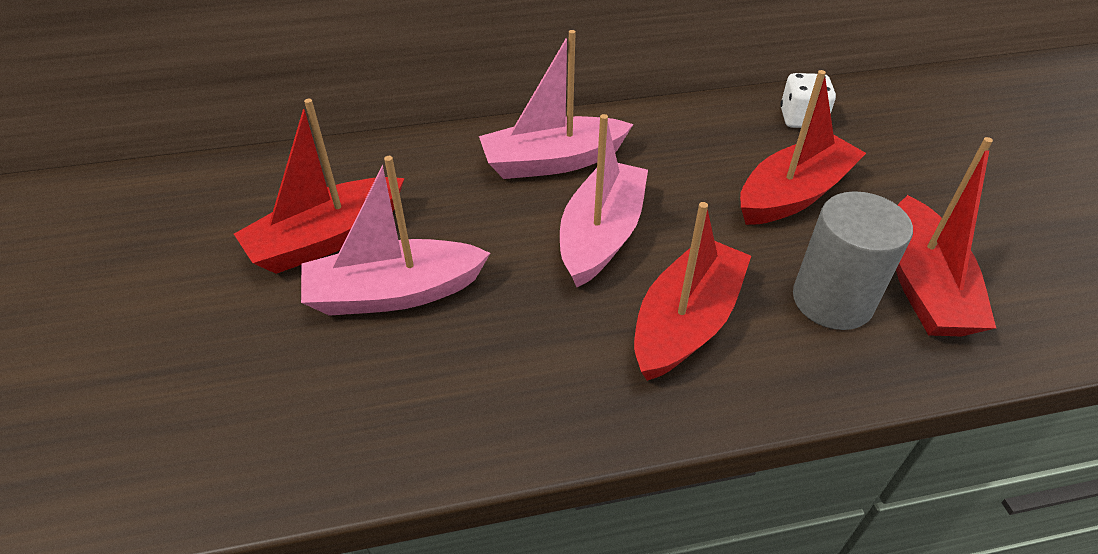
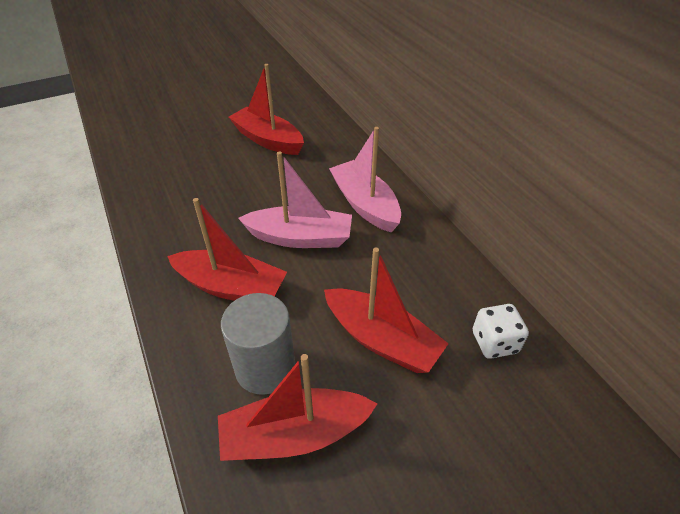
camera: 75 degrees right, 0 degrees up
(394, 293) = (234, 170): pink boat -> none

